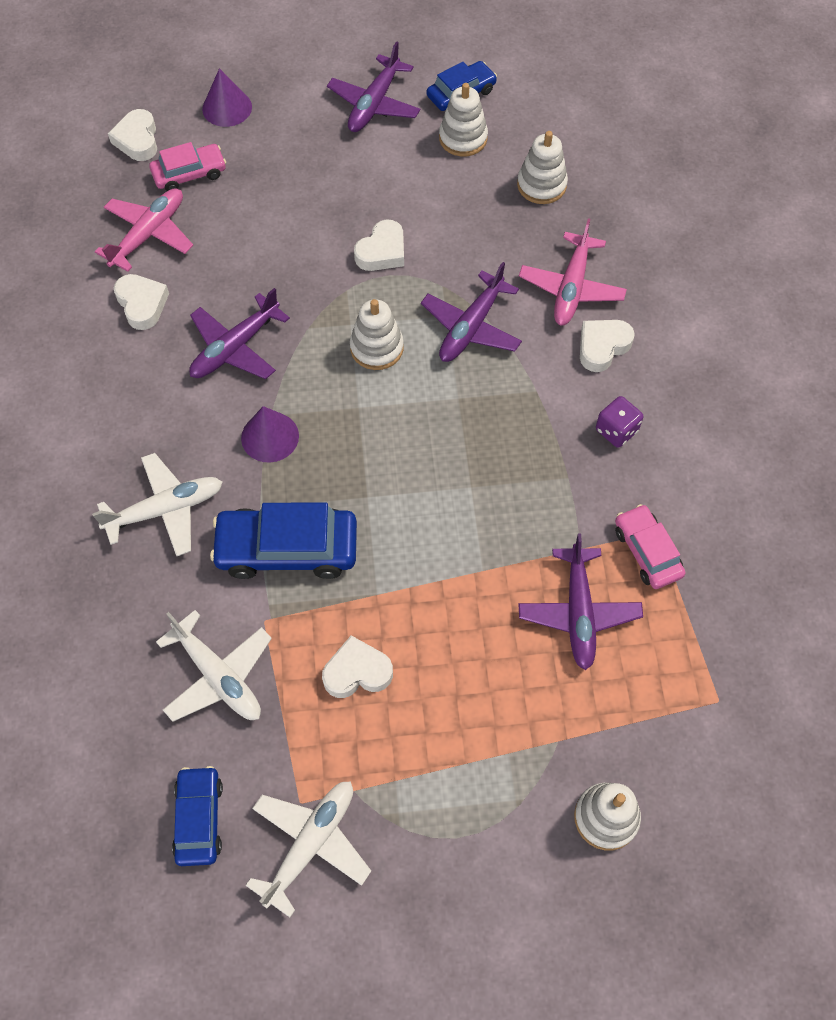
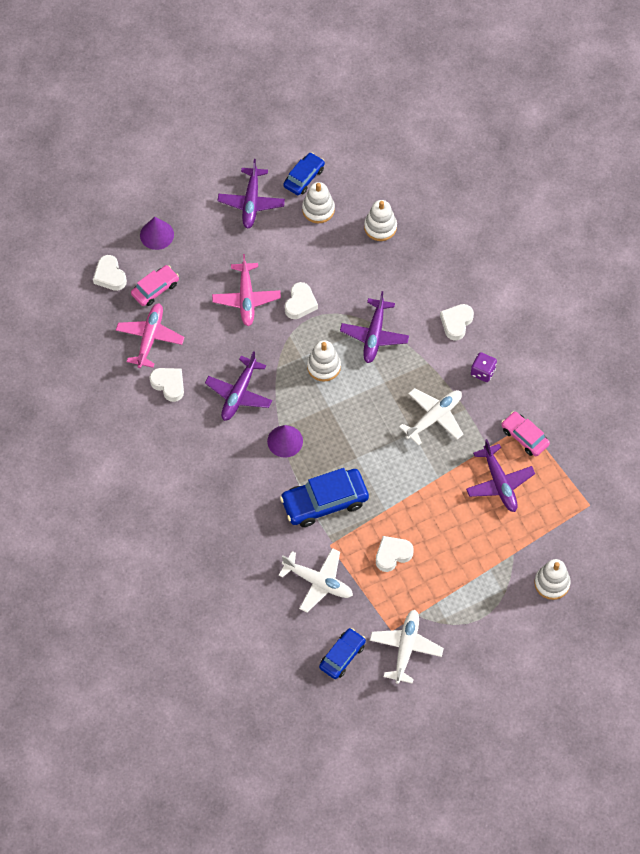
camera: 20 degrees left, 0 degrees up
(166, 509) = (245, 503): white plane -> white plane (434, 417)
(199, 819) = (342, 656): blue car -> blue car turned 60 degrees clockwise
(571, 288) = (424, 291): pink plane -> pink plane (246, 298)

